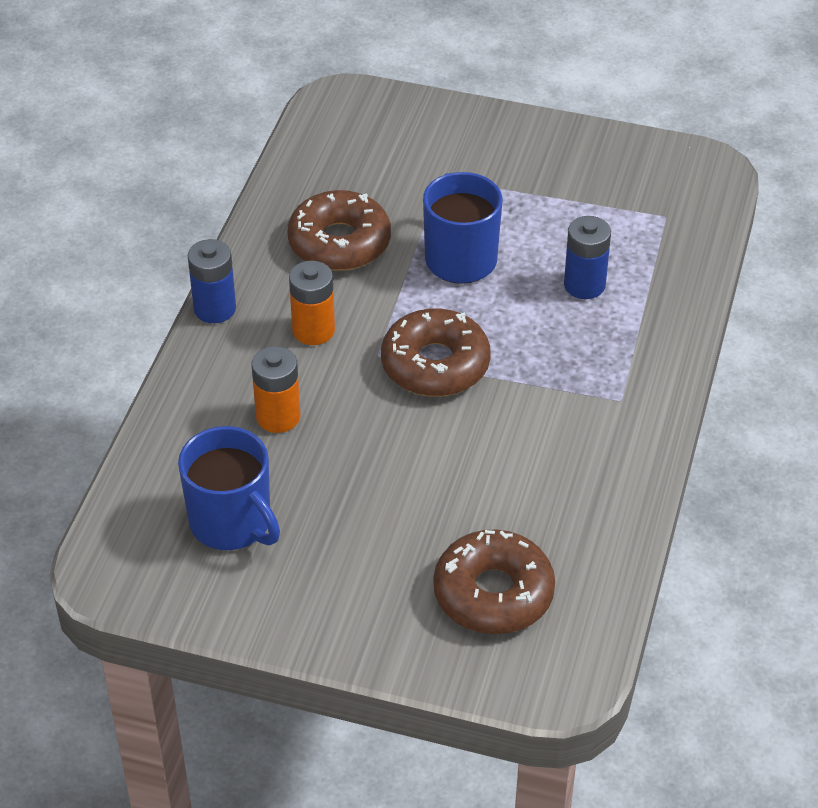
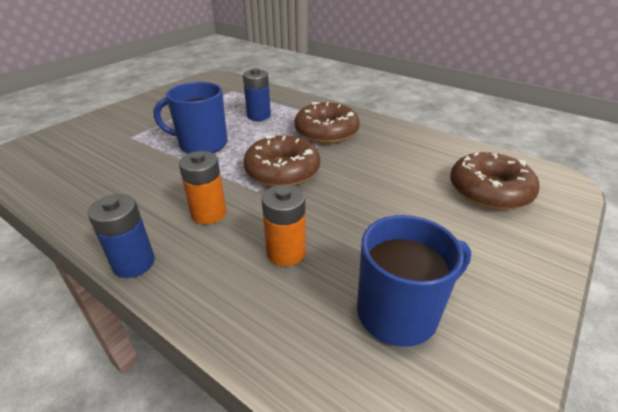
camera: 70 degrees left, 10 degrees down
(339, 243) = (137, 183): brown donut -> brown donut (326, 132)

